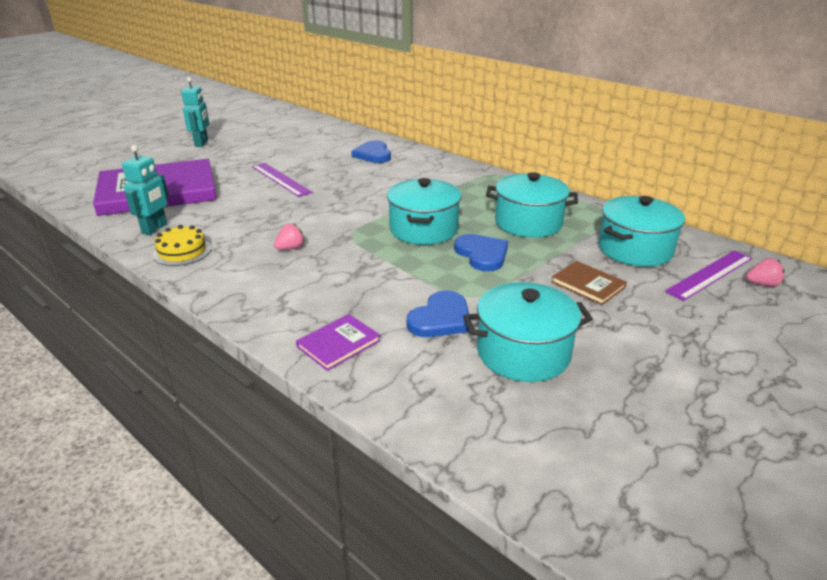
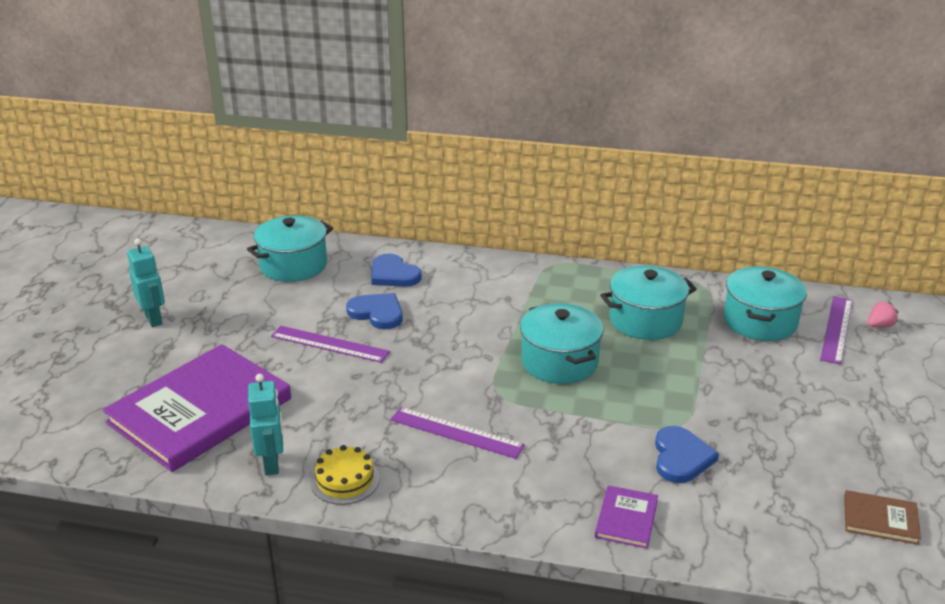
camera: 30 degrees left, 0 degrees up
(290, 248) = (456, 432): pink strawberry -> purple ruler
(482, 254) = (643, 373): blue heart -> blue heart (377, 313)
(523, 353) = (775, 464): turquoise pot -> turquoise pot (293, 265)
(588, 284) = (759, 375): brown book -> brown book (880, 519)

